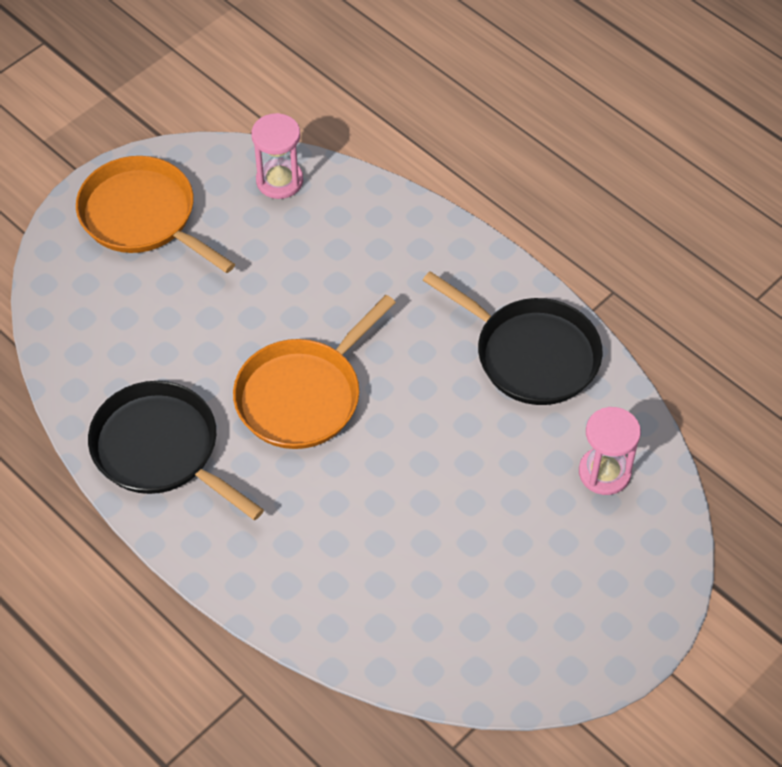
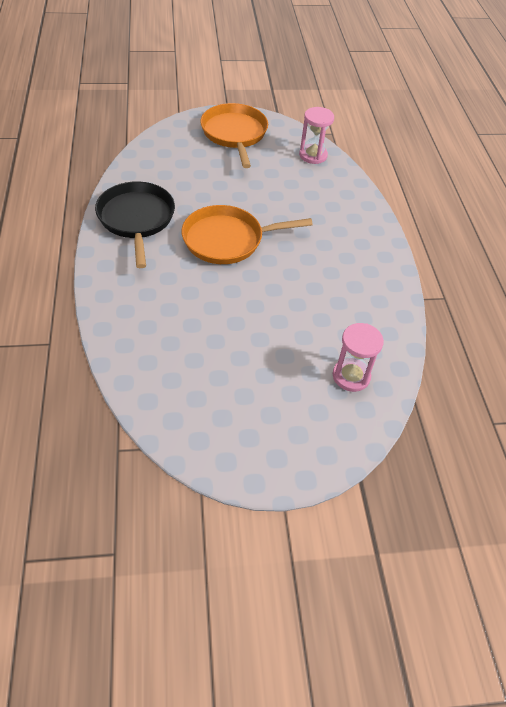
camera: 35 degrees right, 5 degrees down
(531, 354) = (366, 296): black pan -> none

